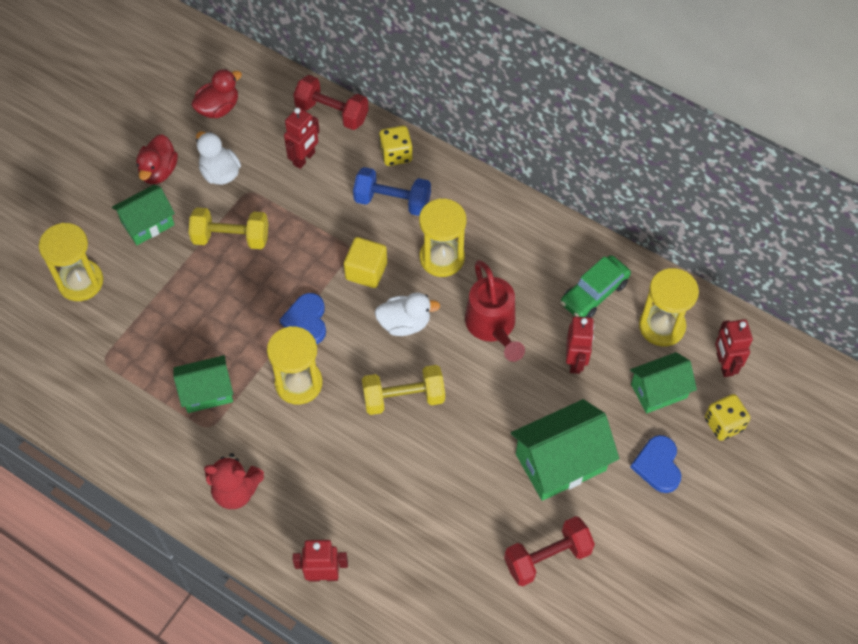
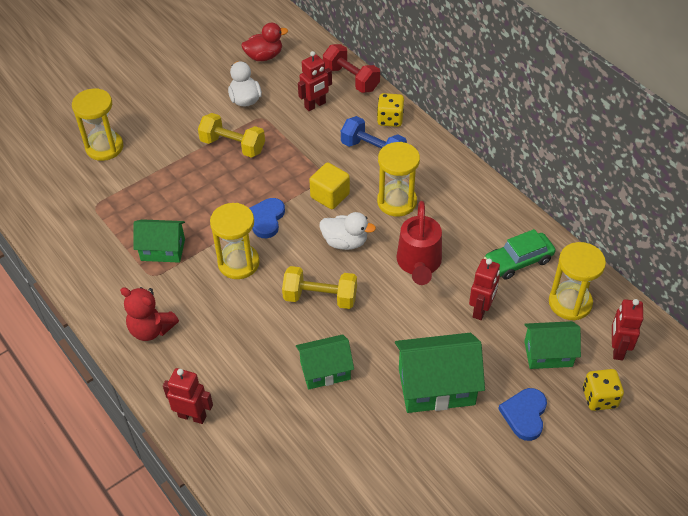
camera: 20 degrees right, 10 degrees down
(148, 224) = (174, 120): green house -> green house (325, 370)
(159, 171) = (199, 88): red duck -> none
(547, 557) = (393, 461): red dumbbell -> none

